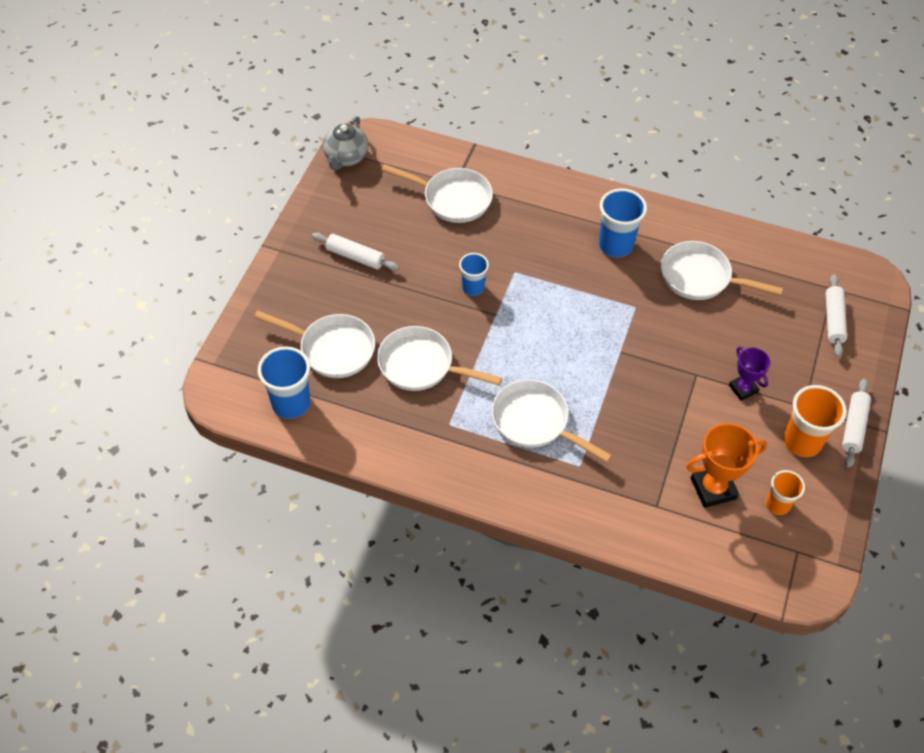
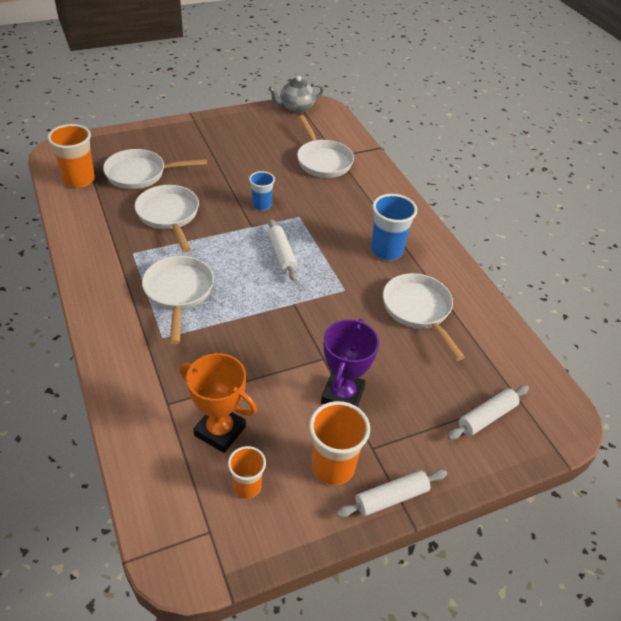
camera: 45 degrees right, 10 degrees down
(291, 403) = (79, 180): blue cup -> orange cup
(332, 349) = (140, 174): white pan -> white pan turned 105 degrees clockwise
(355, 257) = (224, 147): white rolling pin -> white rolling pin (282, 254)
(743, 389) = (342, 395): purple trophy -> purple trophy, size x1.58

